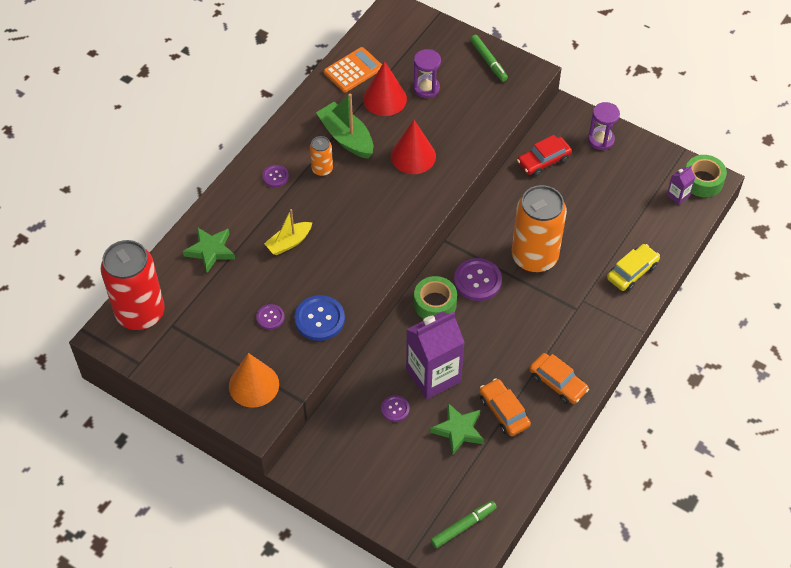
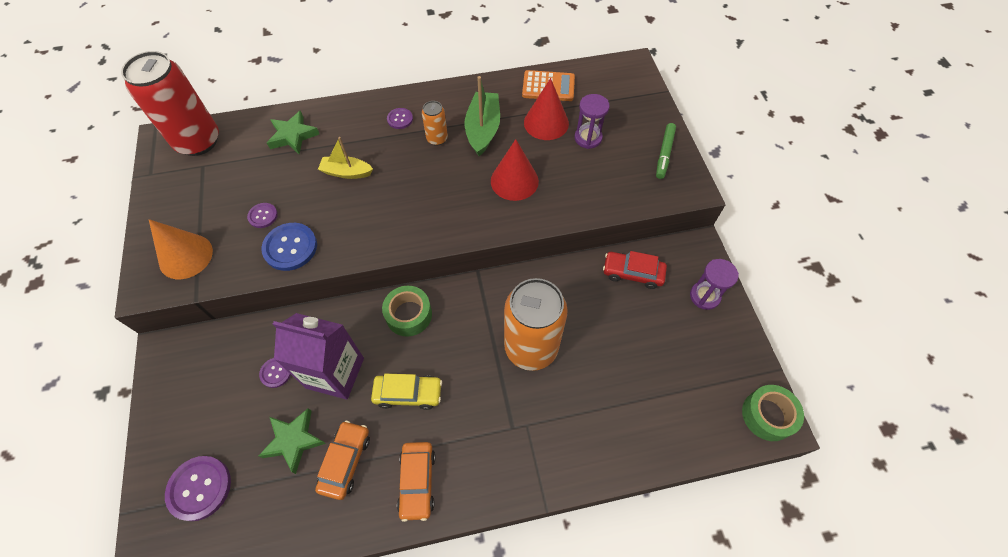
camera: 45 degrees right, 5 degrees up
(463, 526) = (190, 533): green marker -> none
(477, 280) = (462, 326): purple button -> purple button (199, 488)
(632, 272) = (601, 441): yellow car -> yellow car (408, 394)
(678, 195) = (726, 408): purple carton -> none

